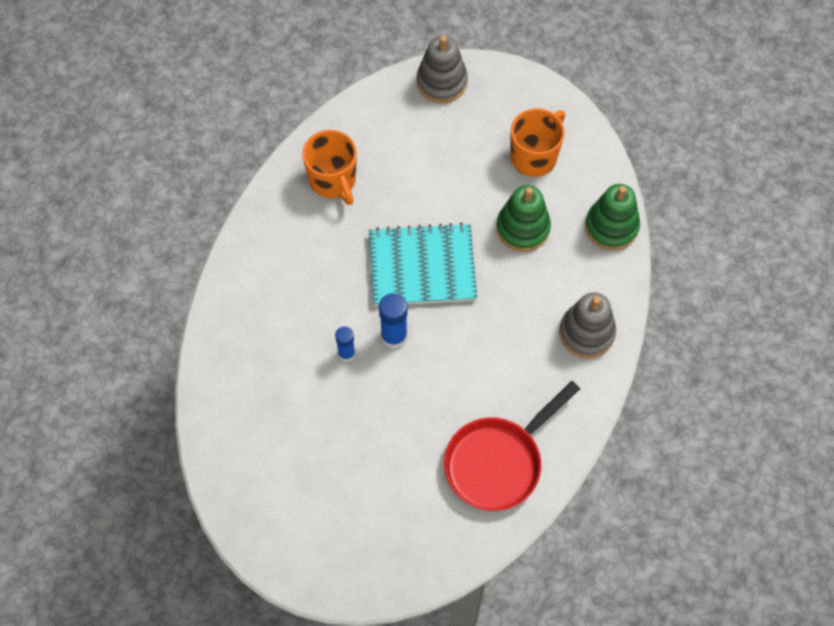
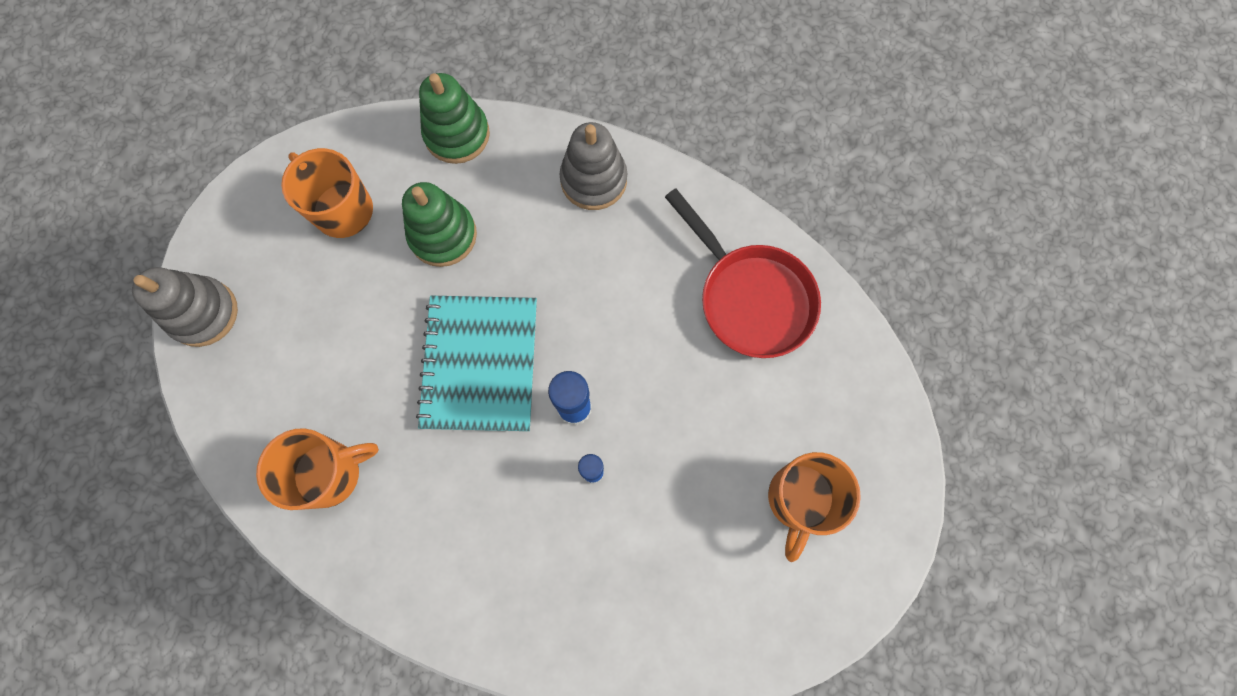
camera: 85 degrees left, 10 degrees up
(335, 506) = (799, 499): none -> orange mug

